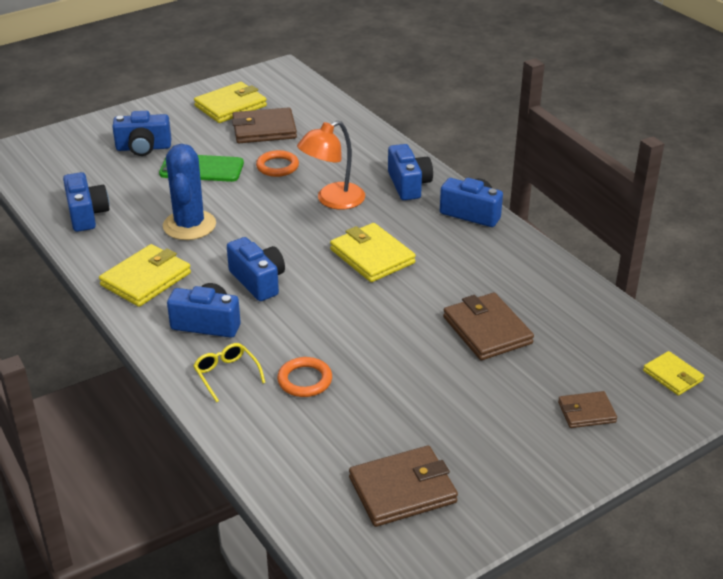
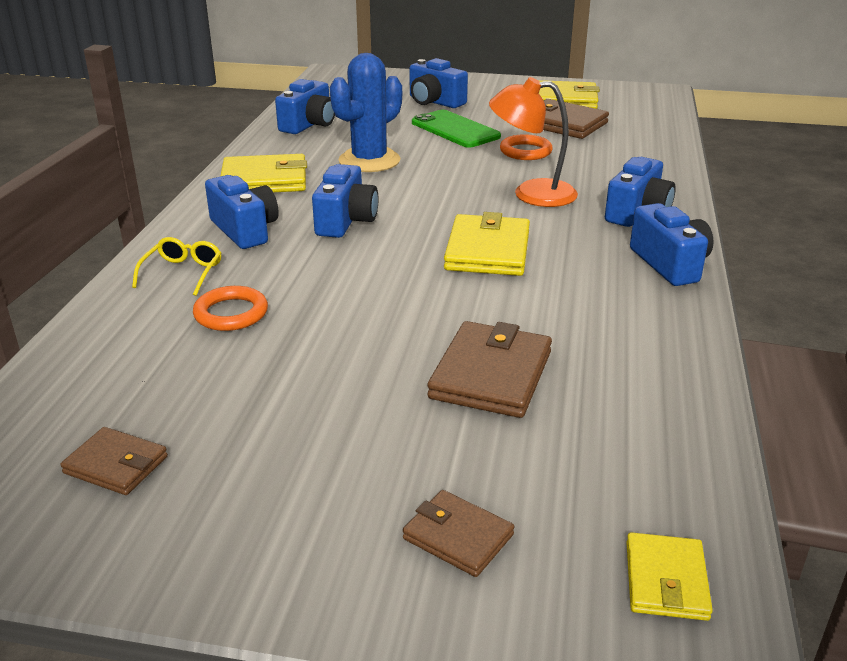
camera: 45 degrees right, 5 degrees down
(402, 490) = (116, 465): brown wallet -> brown wallet, size x0.59

